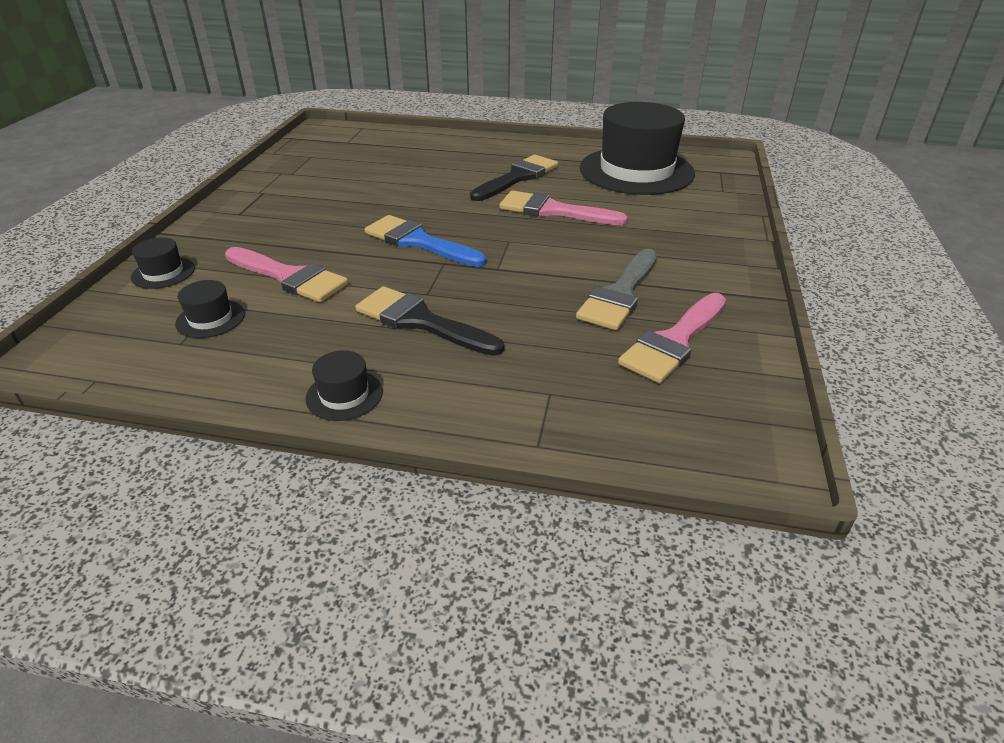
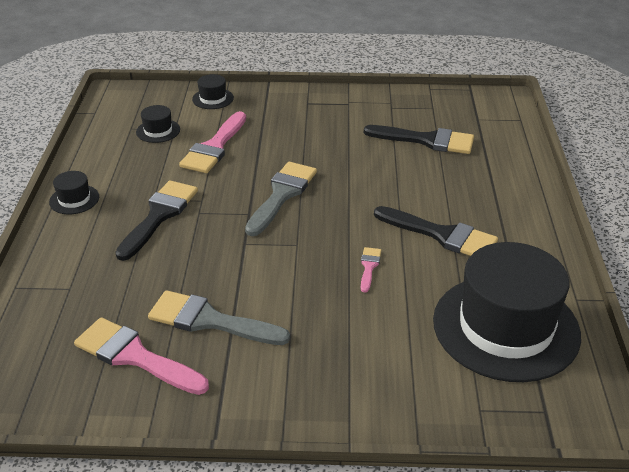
camera: 80 degrees right, 0 degrees up
(367, 165) = (426, 140): none -> black brush
(418, 242) = (282, 195): blue brush -> grey brush
(553, 211) = (369, 267): pink brush -> pink brush, size x0.48

